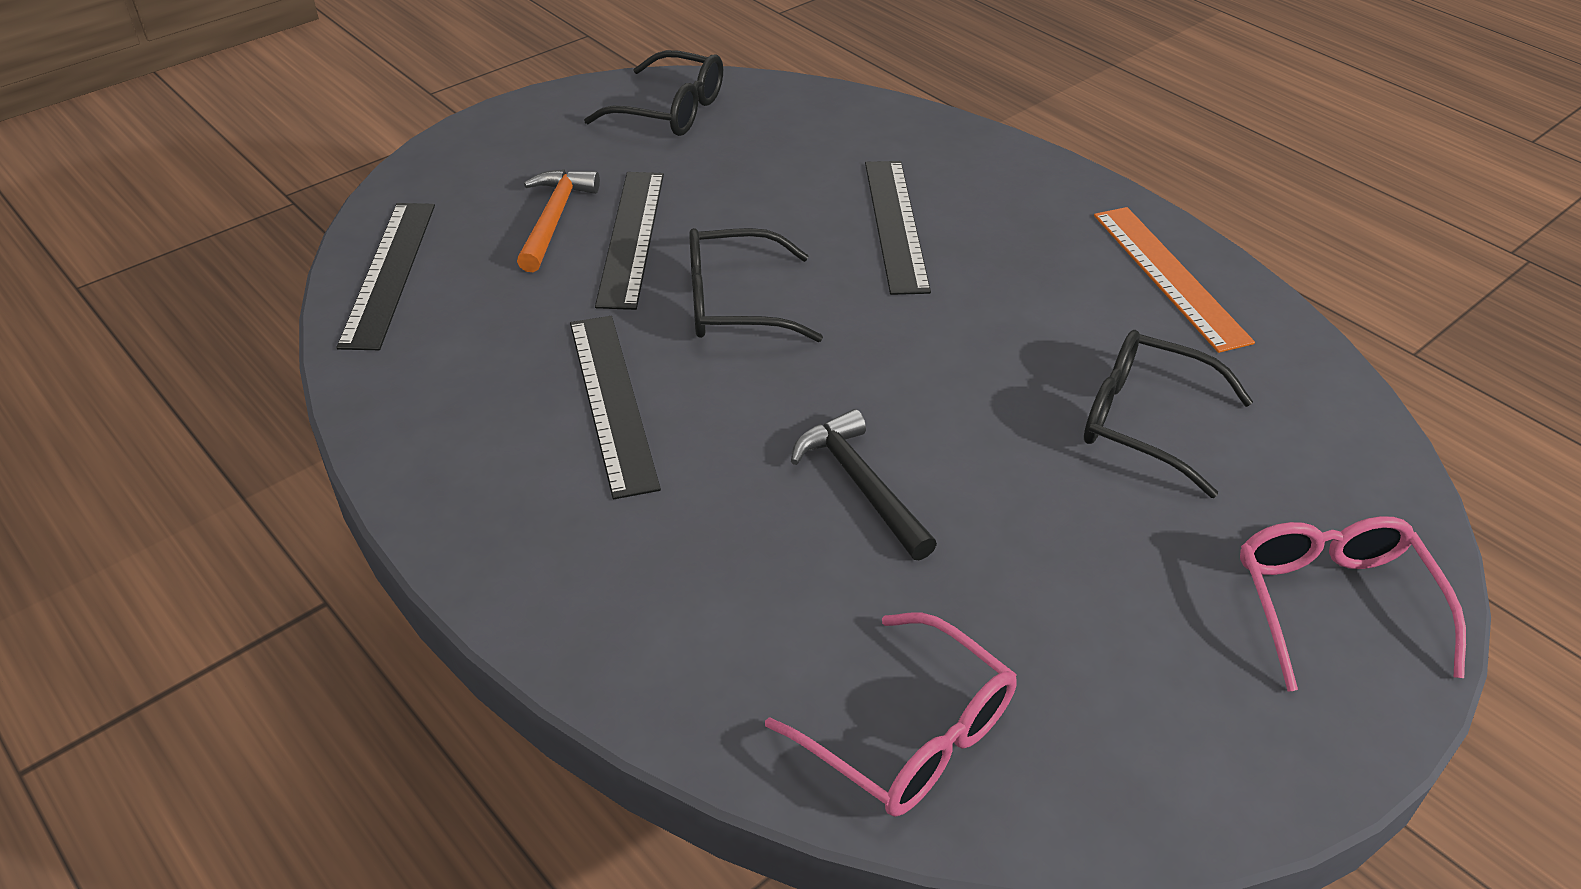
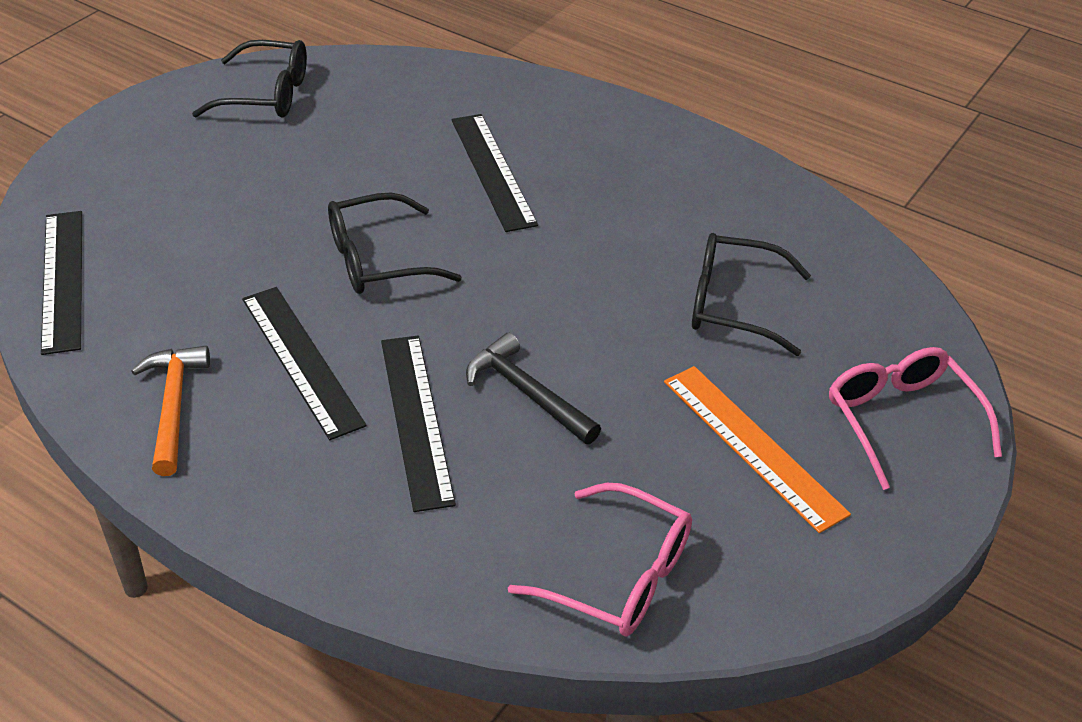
camera: 15 degrees left, 0 degrees up
(554, 219) = (196, 209): orange hammer -> orange hammer (174, 406)
(631, 237) = (270, 215): black ruler -> black ruler (416, 419)
(1169, 276) = (723, 182): orange ruler -> orange ruler (753, 446)

